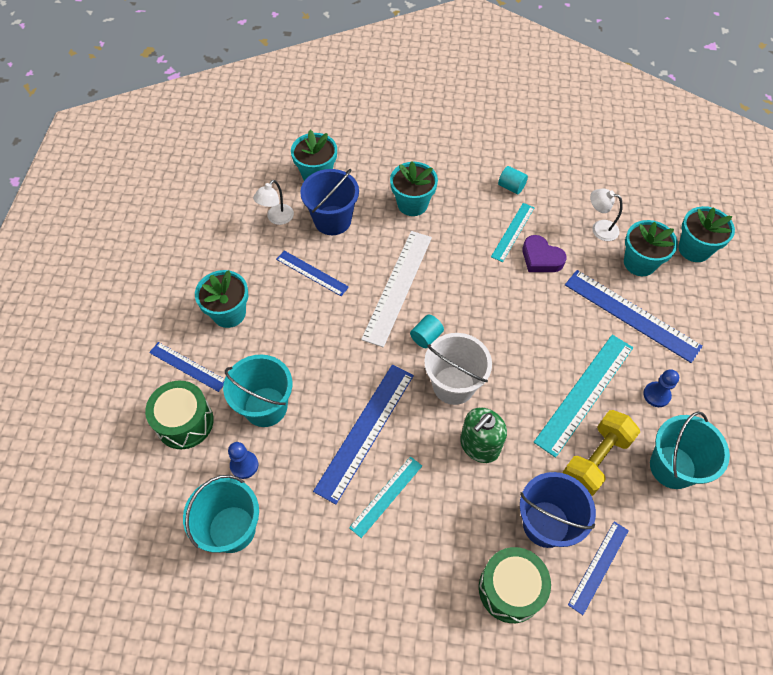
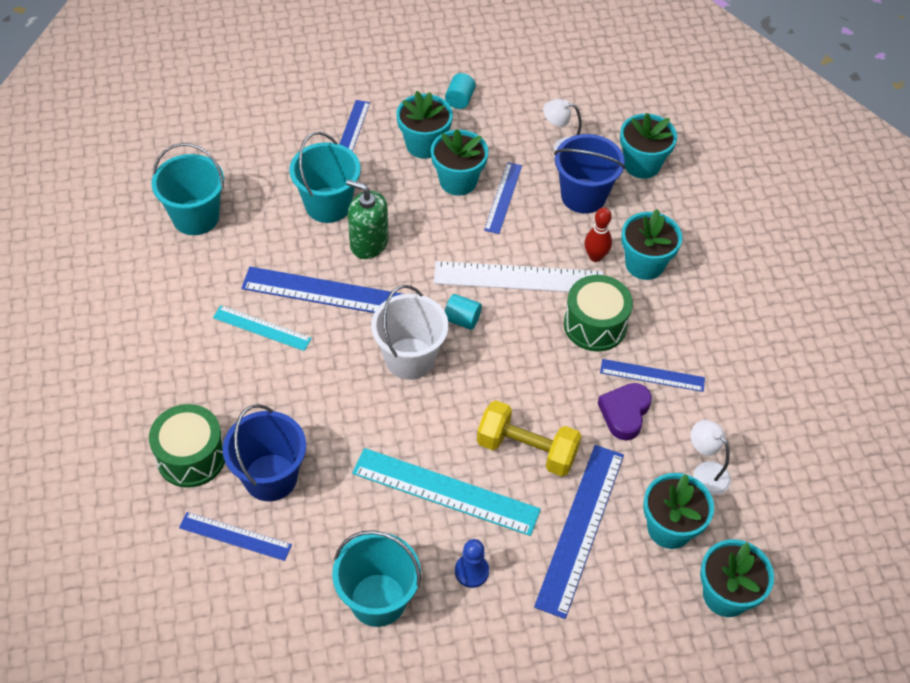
camera: 70 degrees right, 5 degrees down
(185, 422) = (291, 150): green drum -> green drum (595, 325)
(244, 465) = (261, 207): blue pawn -> none
(281, 299) = (458, 181): none -> turquoise flower pot
(394, 231) = (595, 256): none -> red bowling pin
(479, 446) = (343, 398): green soap dispenser -> green soap dispenser (369, 243)
(511, 187) = (725, 360): turquoise cylinder -> turquoise cylinder (460, 100)
(513, 232) = (652, 375): turquoise ruler -> blue ruler
(596, 459) = (363, 515): yellow dumbbell -> yellow dumbbell (526, 450)
(599, 228) = (705, 472): white lamp -> white lamp turned 45 degrees counterclockwise

